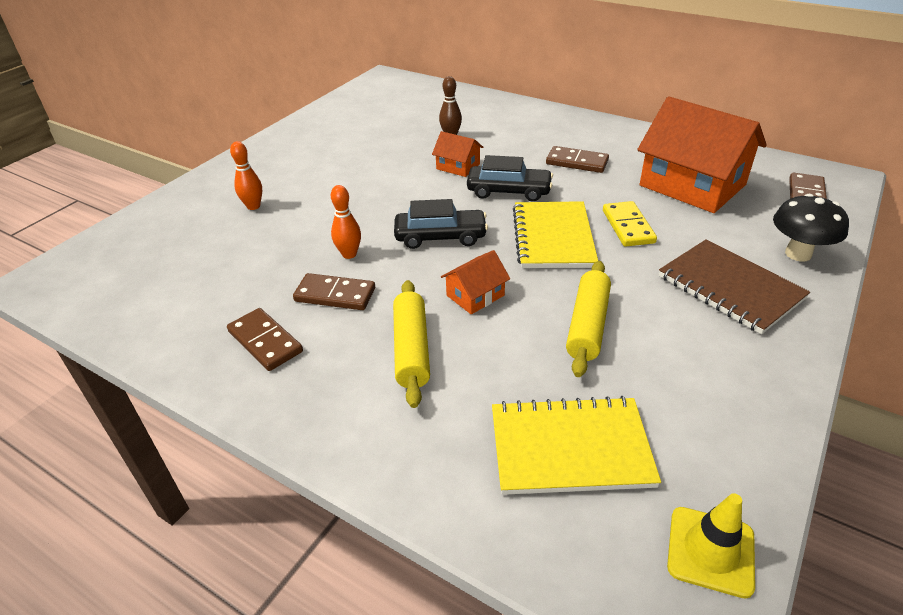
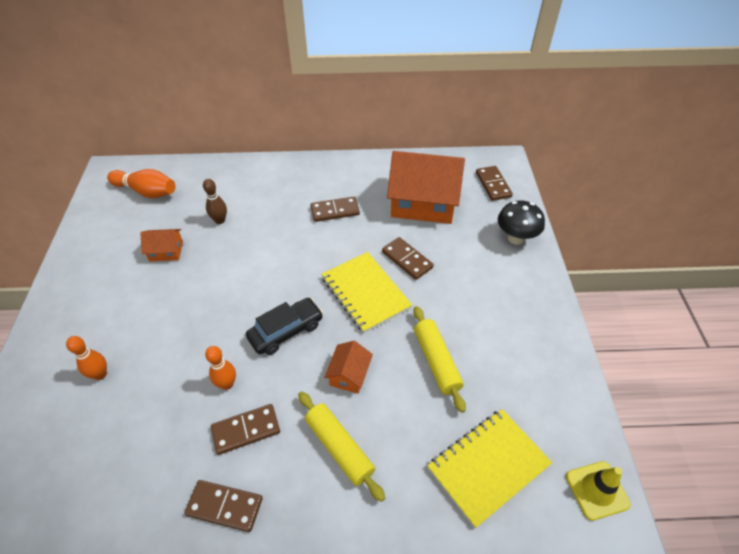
camera: 35 degrees left, 10 degrees up
(403, 98) = (147, 192): none -> orange bowling pin
(458, 166) = (249, 252): orange house -> orange house (166, 251)
(509, 191) = (305, 262): black car -> none
(627, 226) = (407, 260): yellow domino -> brown domino
(730, 288) = (496, 285): brown notebook -> none

